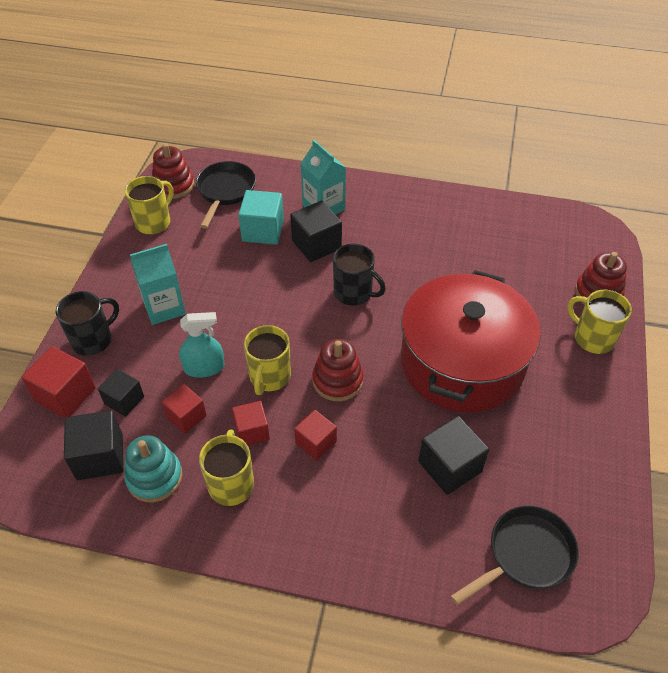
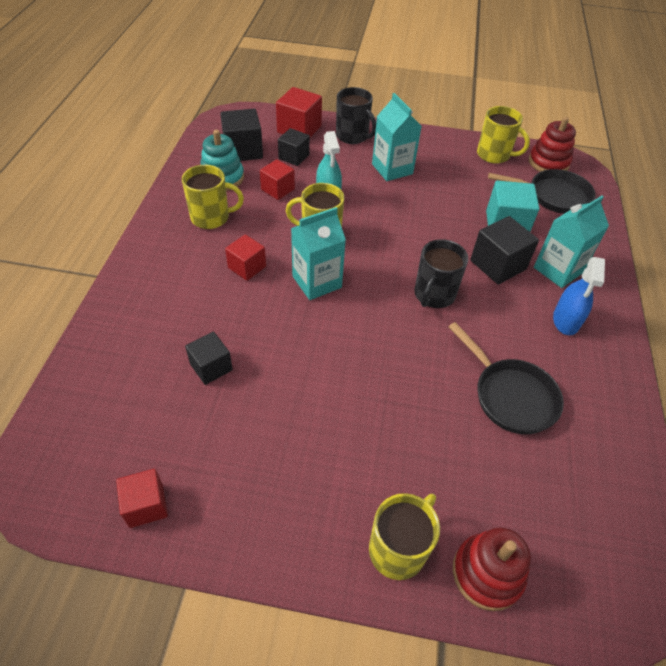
camera: 85 degrees right, 0 degrees up
(252, 431) = (261, 227): red cube -> red cube (146, 505)
(337, 380) = (317, 282): red stacking toy -> turquoise carton
(380, 214) = (566, 320): none -> blue spray bottle
(449, 466) = (211, 367): black cube -> black cube, size x0.66
(462, 362) = (346, 388): red pot -> none
(525, 555) = (101, 425): black pan -> black pan (510, 395)

